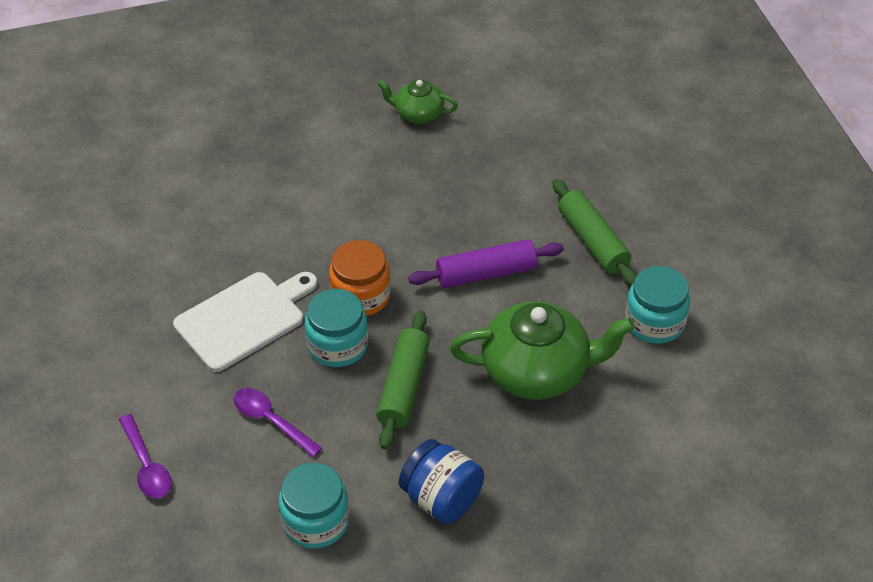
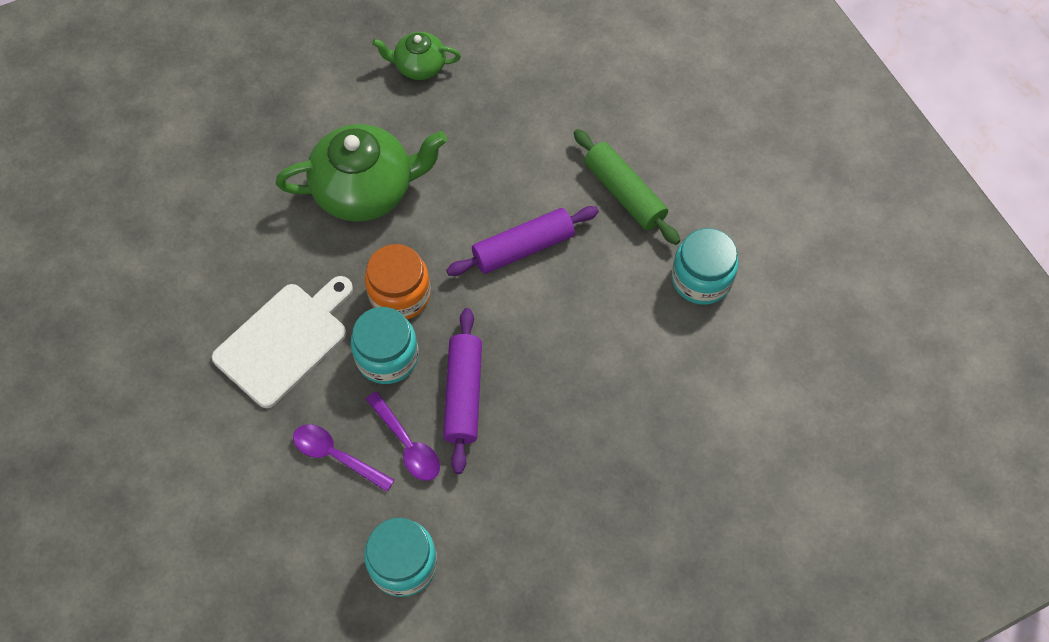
camera: 10 degrees left, 15 degrees up
(146, 465) = (218, 529): purple spoon -> purple spoon (407, 444)
(403, 387) = (463, 394): green rolling pin -> purple rolling pin
(441, 499) = (524, 516): blue jar -> none
(537, 371) = (594, 354): green teapot -> green teapot (366, 189)

